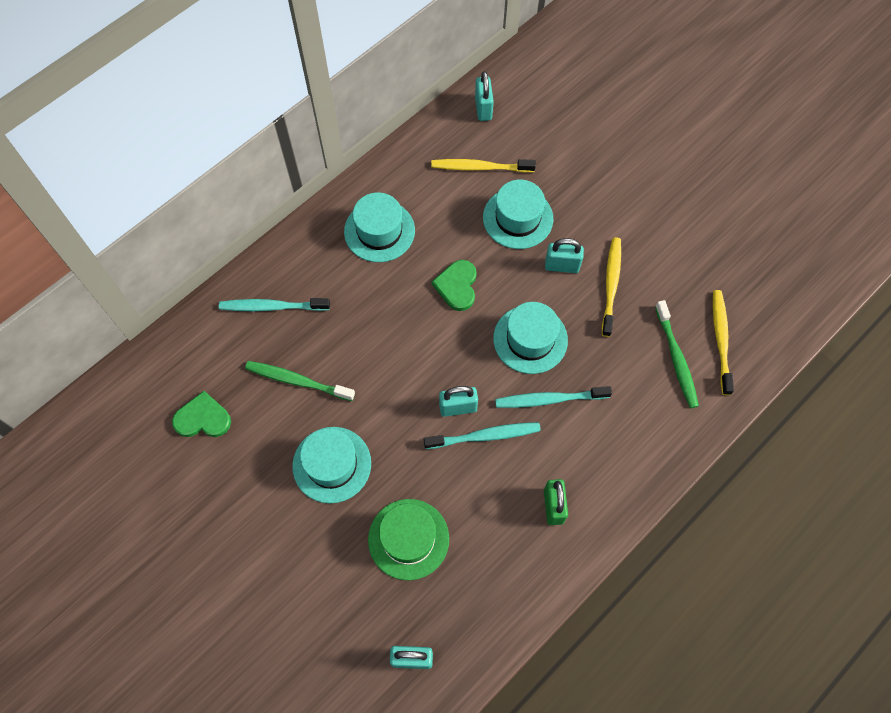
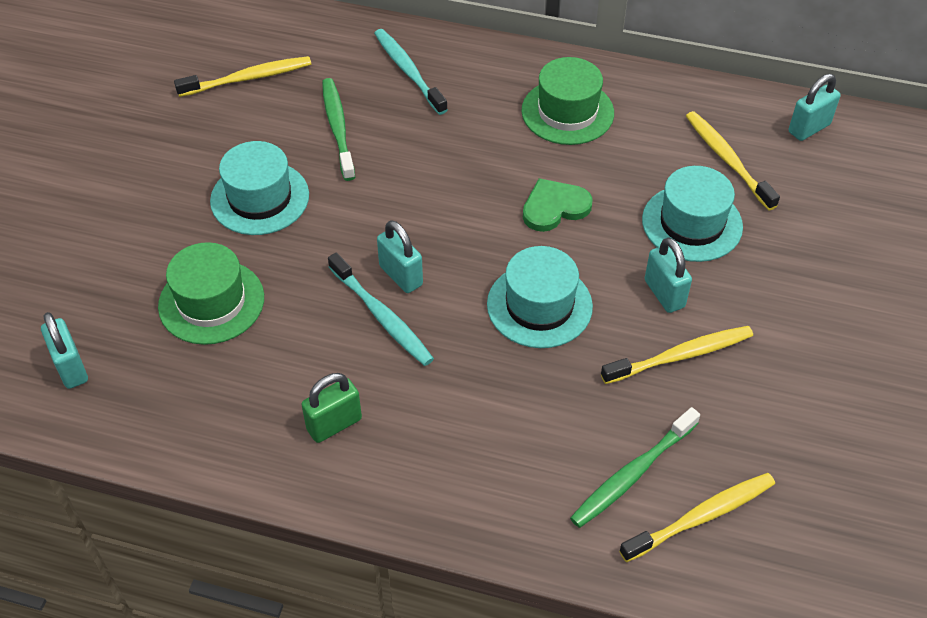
camera: 60 degrees right, 15 degrees down
(203, 418) = (247, 78): green heart -> yellow toothbrush
(379, 231) = (567, 112): turquoise hat -> green hat
(550, 399) = (473, 359): turquoise toothbrush -> none

